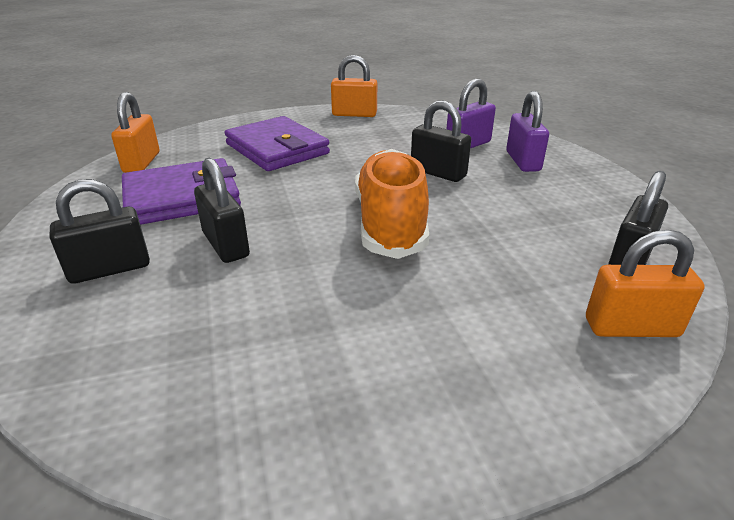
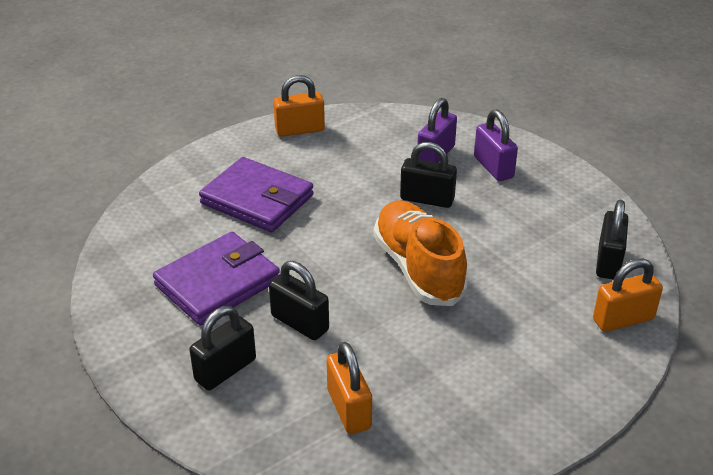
camera: 20 degrees left, 5 degrees up
(142, 163) = (136, 248): orange padlock -> orange padlock (349, 409)

